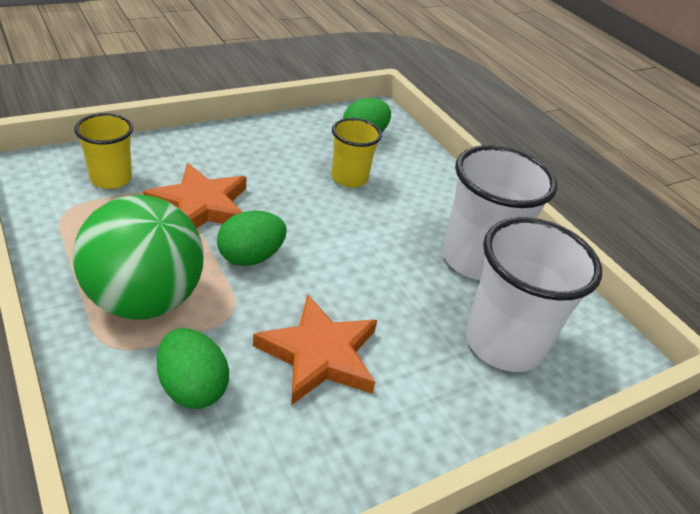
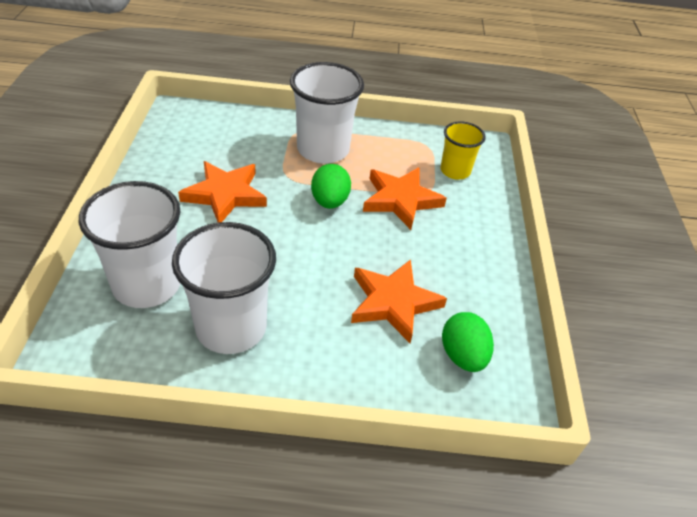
camera: 125 degrees right, 5 degrees up
(145, 300) = (323, 150): green ball -> white cup
(192, 387) = (247, 145): green egg -> none
(349, 178) = (393, 302): yellow cup -> orange star

